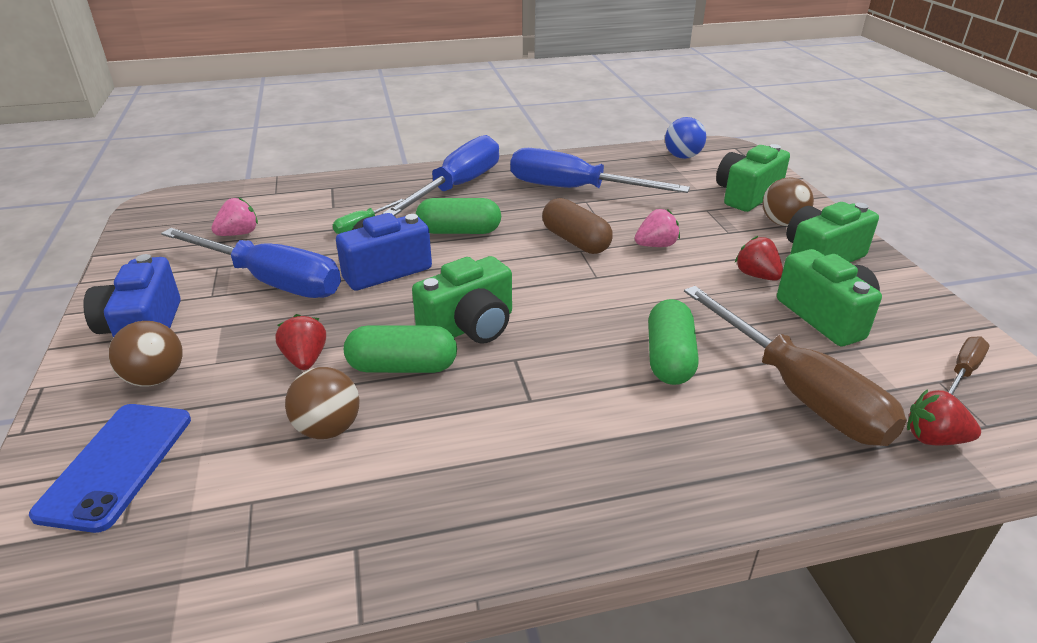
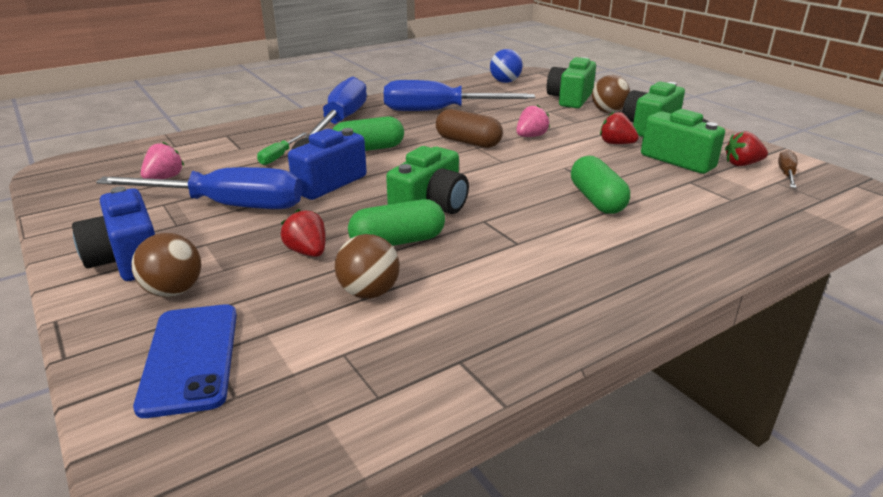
camera: 20 degrees left, 5 degrees down
(799, 392) = (698, 203): brown screwdriver -> none
(933, 438) = (798, 212): red strawberry -> red strawberry (742, 164)

